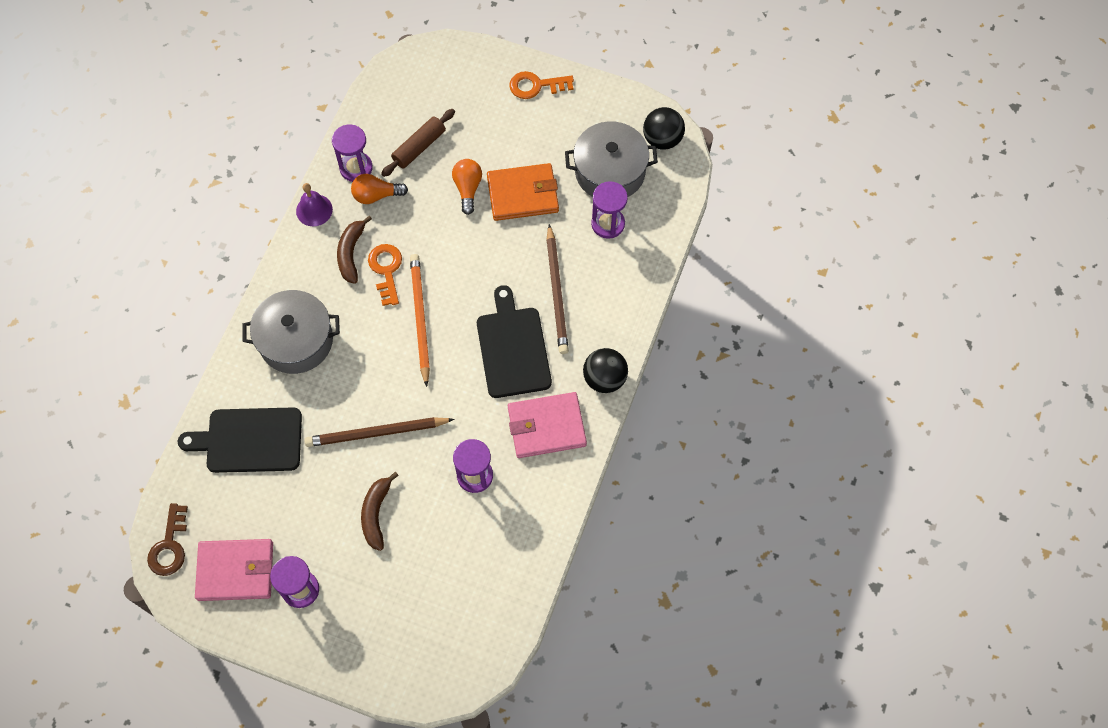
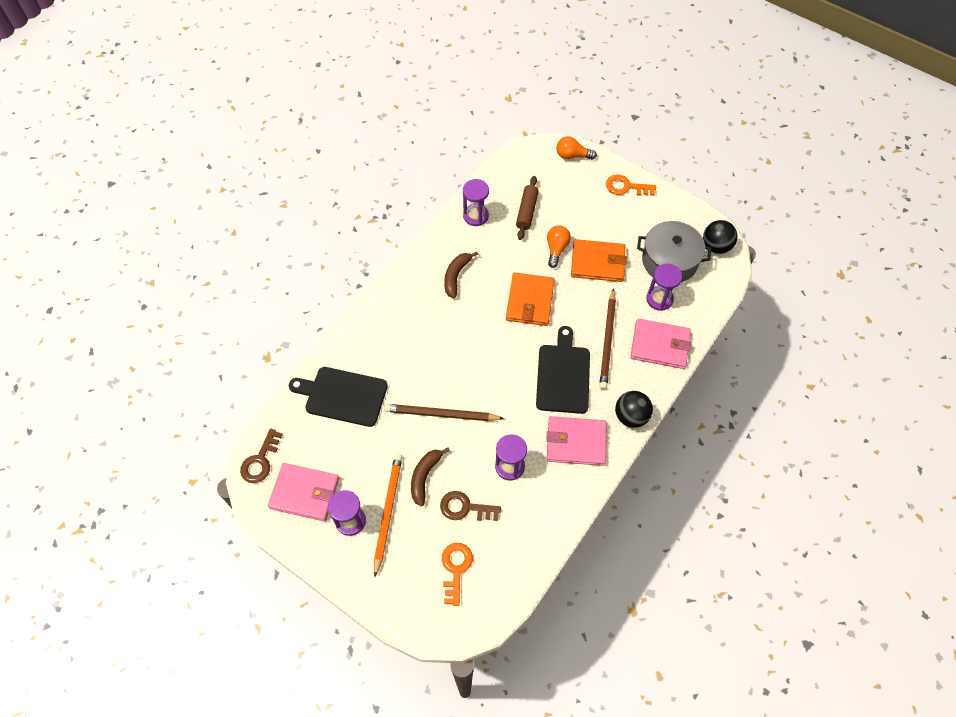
camera: 15 degrees right, 5 degrees down
(296, 340) = (398, 330): grey pot -> none
(314, 210) = (436, 239): purple bell -> none
(376, 195) = (486, 239): orange light bulb -> orange light bulb (572, 155)
(386, 270) = (479, 294): orange key -> orange key (455, 569)
(419, 147) = (527, 211): brown rolling pin -> brown rolling pin turned 45 degrees counterclockwise
(420, 318) = (496, 336): orange pencil -> orange pencil (387, 512)
(434, 538) = (465, 508): none -> brown key
(450, 264) = (530, 301): none -> orange wallet
(620, 282) = (660, 345): none -> pink wallet

